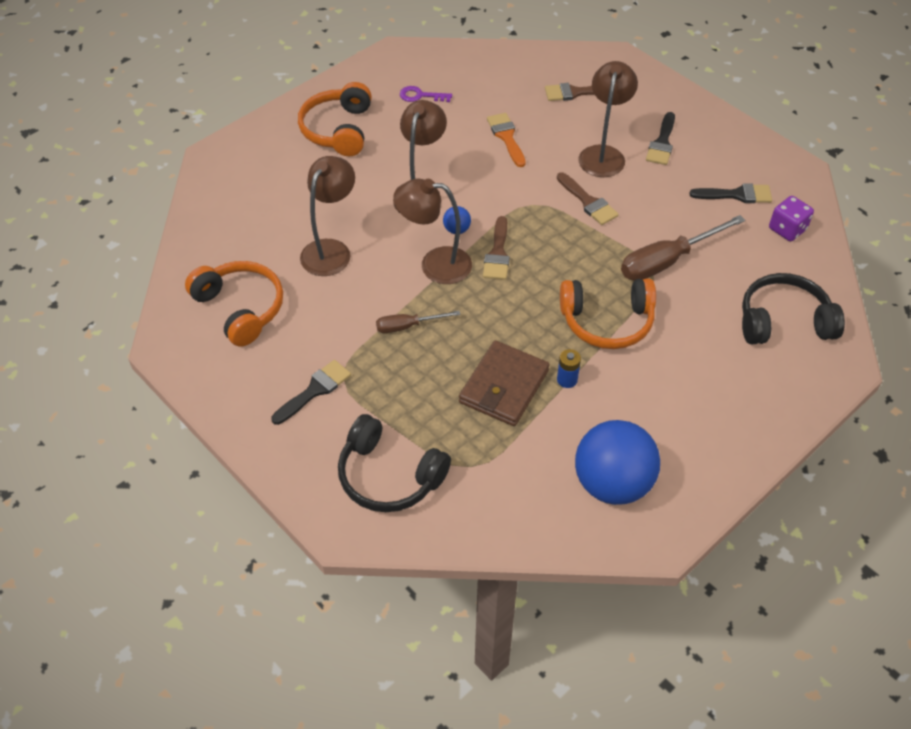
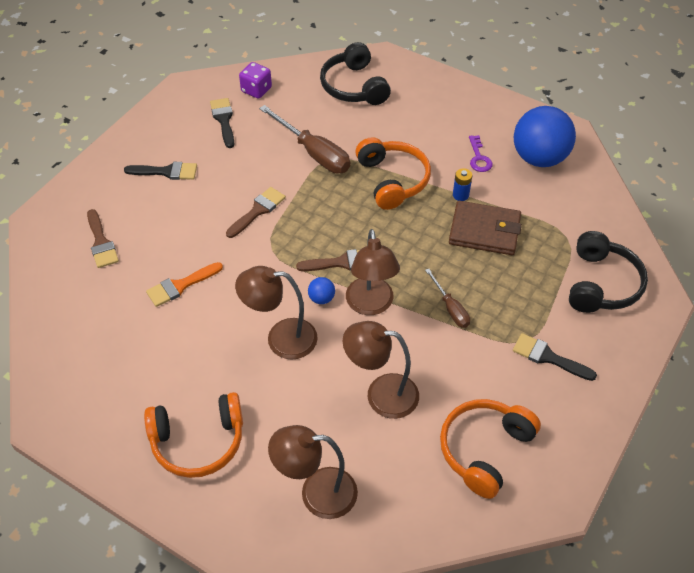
camera: 105 degrees left, 0 degrees up
(420, 96) = (125, 375): purple key -> purple key (479, 158)
(603, 154) = (191, 209): brown lamp -> brown lamp (316, 493)

